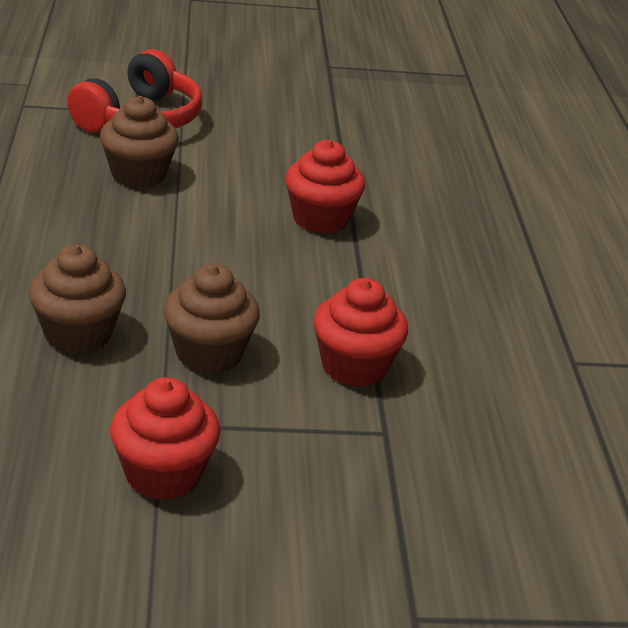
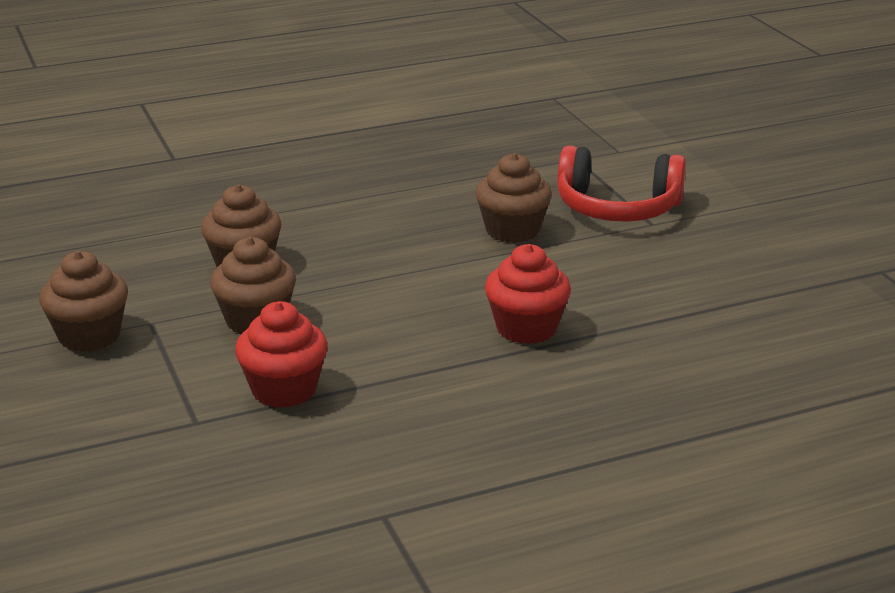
camera: 75 degrees right, 5 degrees down
(163, 474) = (89, 335): red cupcake -> brown cupcake

